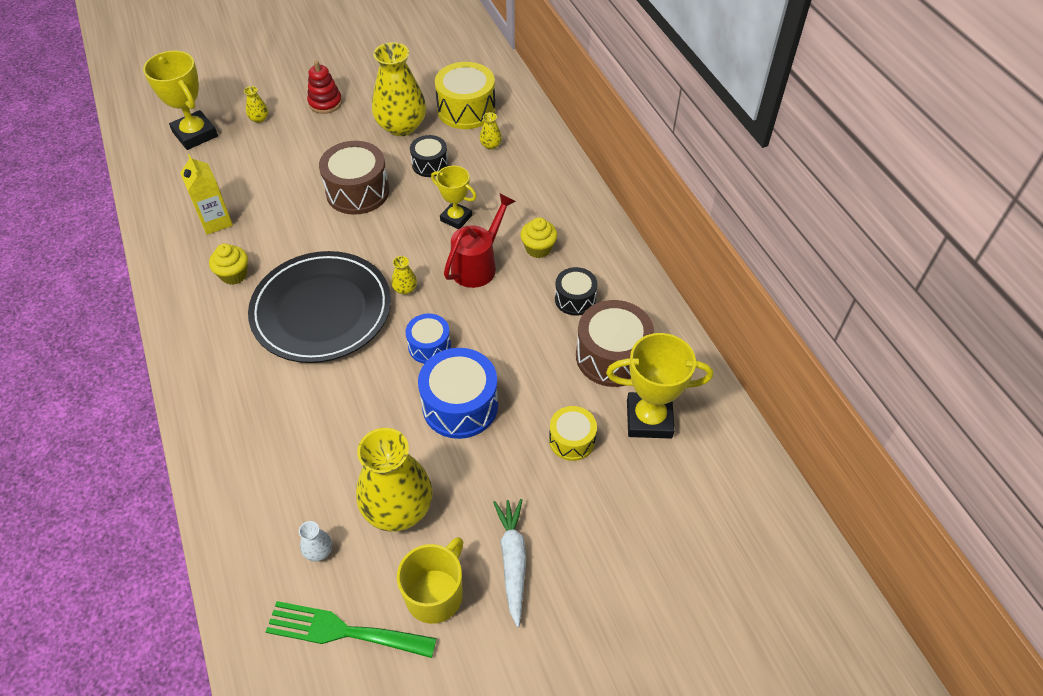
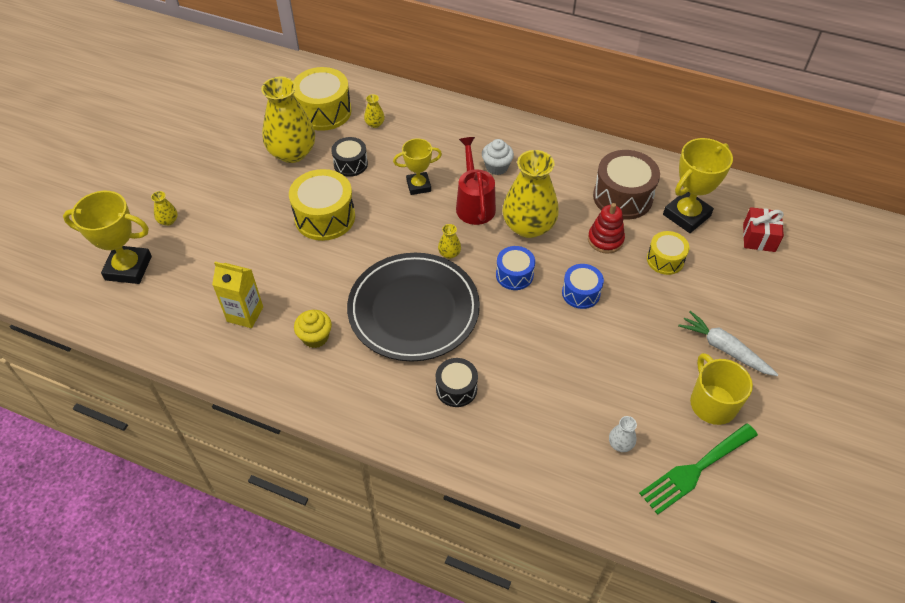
camera: 45 degrees left, 0 degrees up
(325, 103) = (207, 174): red stacking toy -> red stacking toy (605, 240)
(357, 191) = (324, 217): brown drum -> yellow drum
(398, 508) = (628, 379): yellow vase -> yellow vase (528, 226)
(460, 405) = (581, 293): blue drum -> blue drum, size x0.59
(538, 248) = (496, 167): yellow cupcake -> white cupcake
(575, 299) = (559, 180): black drum -> black drum (456, 388)
(692, 497) = (759, 237): none -> red gift

